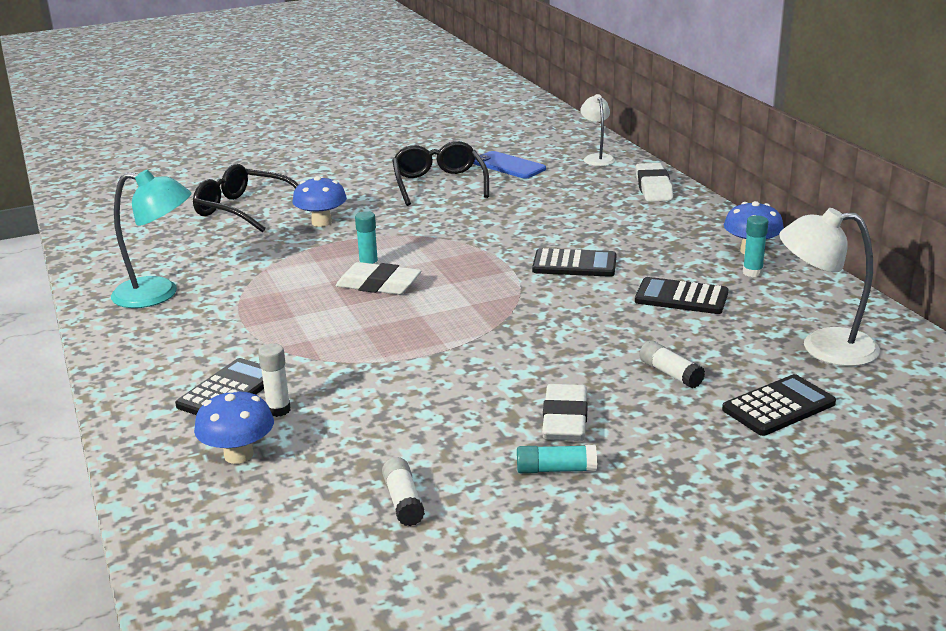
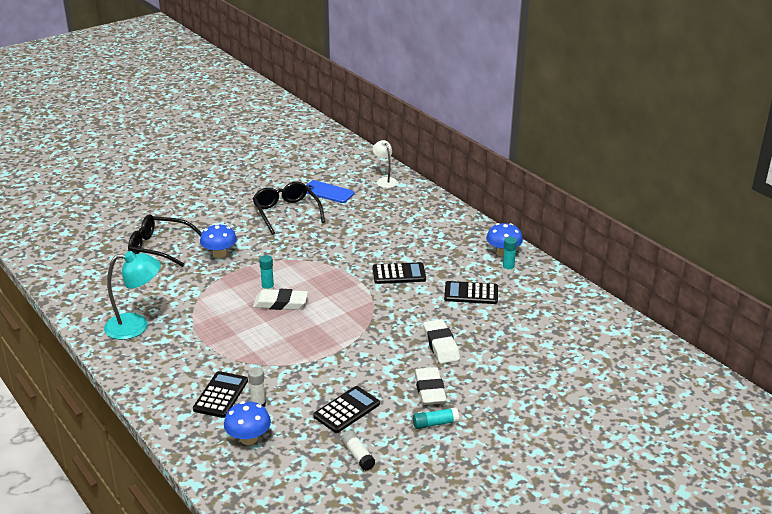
camera: 15 degrees left, 5 degrees up
(653, 188) = (429, 204): white eraser -> white eraser (441, 345)
(670, 373) = (479, 350): white glue stick -> none
(778, 406) = (544, 366): black calculator -> black calculator (346, 410)
(823, 347) = (560, 322): white lamp -> none

